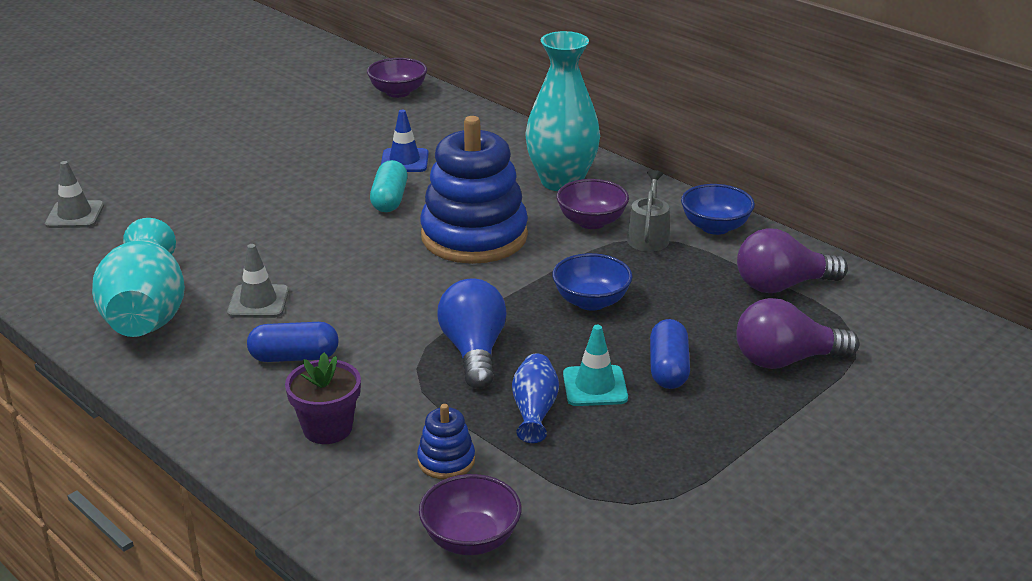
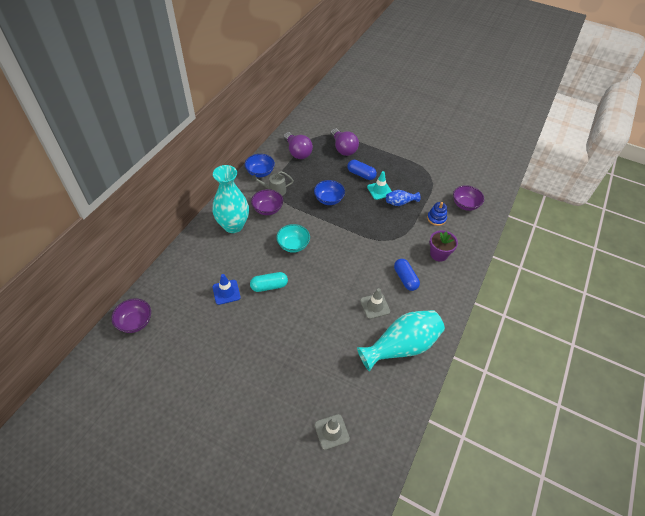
camera: 110 degrees left, 20 degrees up
(474, 236) = (293, 245): blue stacking toy -> turquoise bowl
(474, 351) = (375, 225): blue light bulb -> none
(668, 368) = (361, 174): blue capsule -> blue capsule turned 45 degrees clockwise

